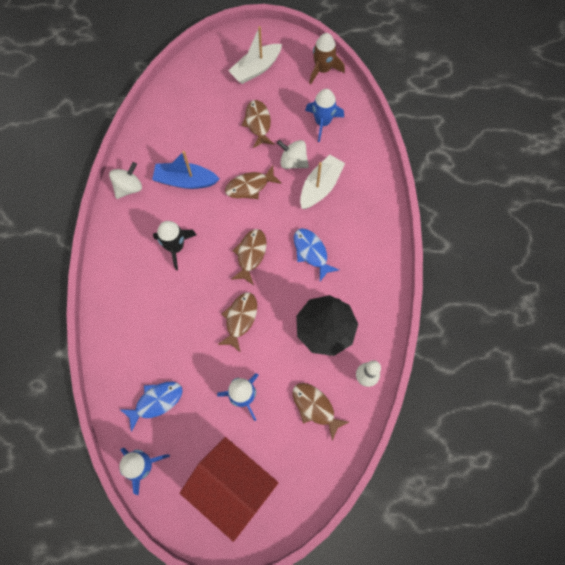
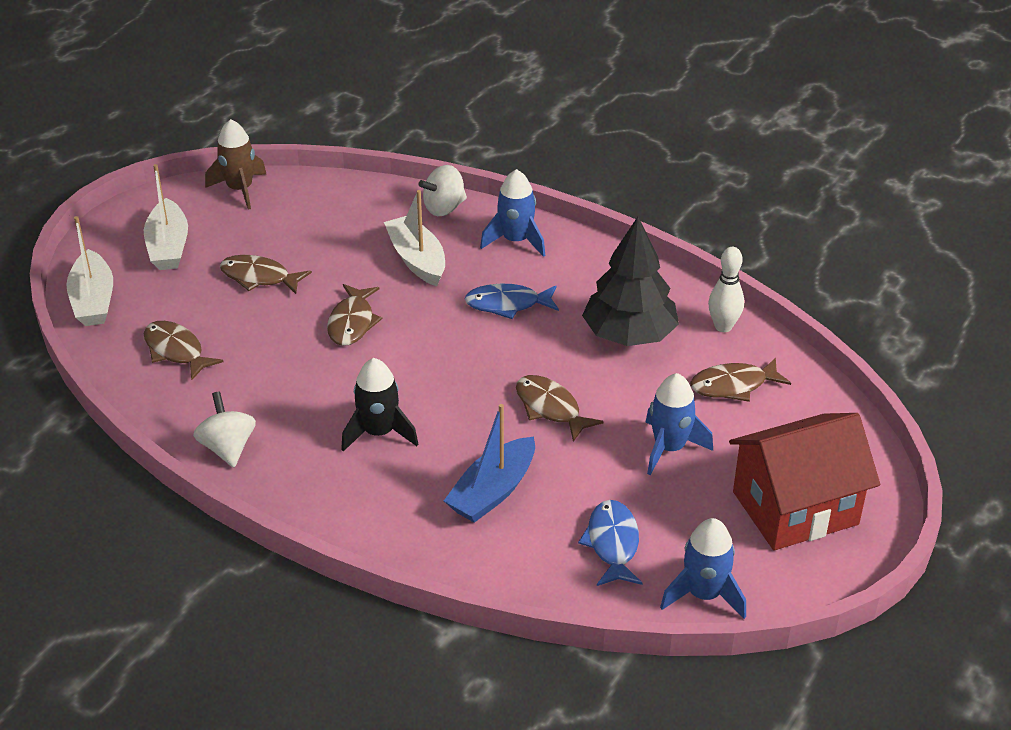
camera: 60 degrees left, 30 degrees down
(185, 181) = (278, 382): blue boat -> blue boat (493, 491)
(196, 65) = (93, 300): none -> white boat
(250, 254) = (460, 361): brown fish -> brown fish (176, 351)
(293, 162) = (354, 269): white spinning top -> white spinning top (444, 208)
(322, 122) = (321, 221): blue rocket -> blue rocket (515, 241)

